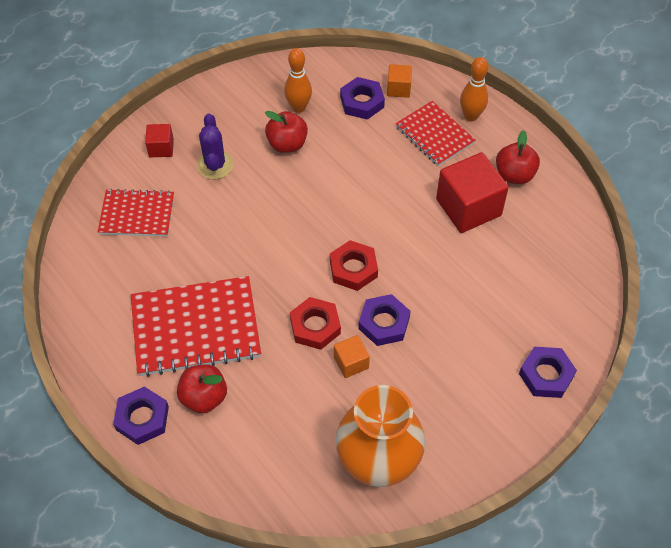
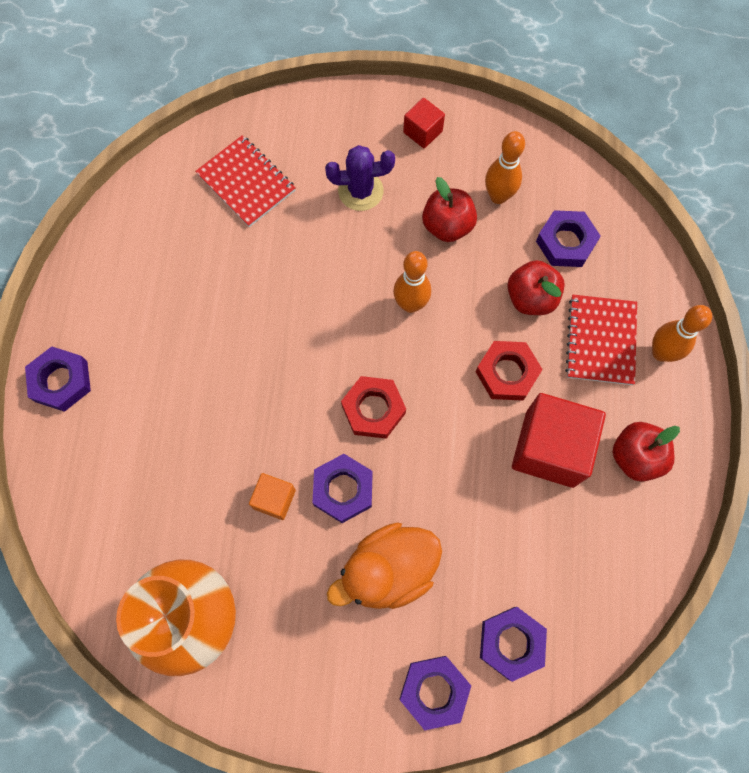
camera: 45 degrees right, 15 degrees up
(161, 148) = (332, 133): red cube -> red cube (422, 132)
(195, 327) = (184, 338): red notebook -> none
(204, 397) = (125, 410): red apple -> red apple (531, 298)
(215, 165) = (360, 191): purple cactus -> purple cactus turned 45 degrees clockwise
(312, 199) = (410, 304): none -> orange bowling pin
(315, 326) = (281, 433): red nut -> red nut (507, 373)
(398, 88) = (618, 259): orange cube -> none
(455, 340) = (388, 570): none -> orange duck
(556, 316) = (511, 643): none -> purple nut

